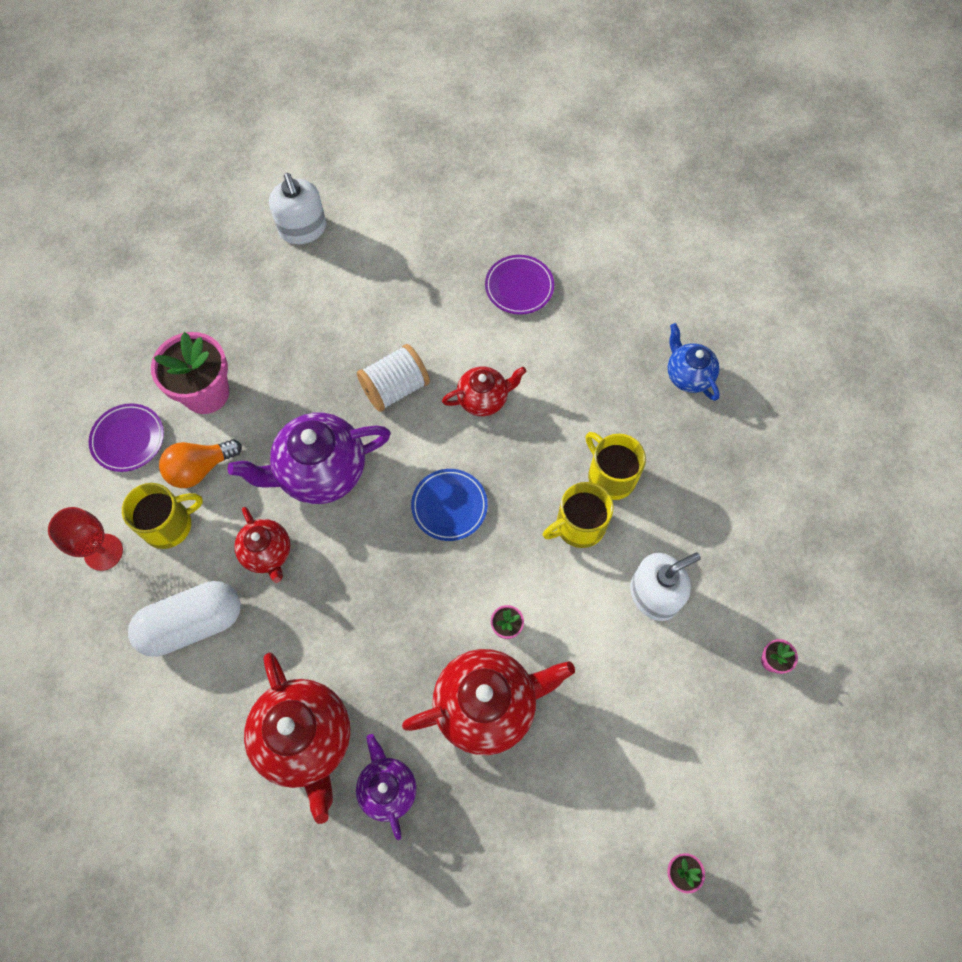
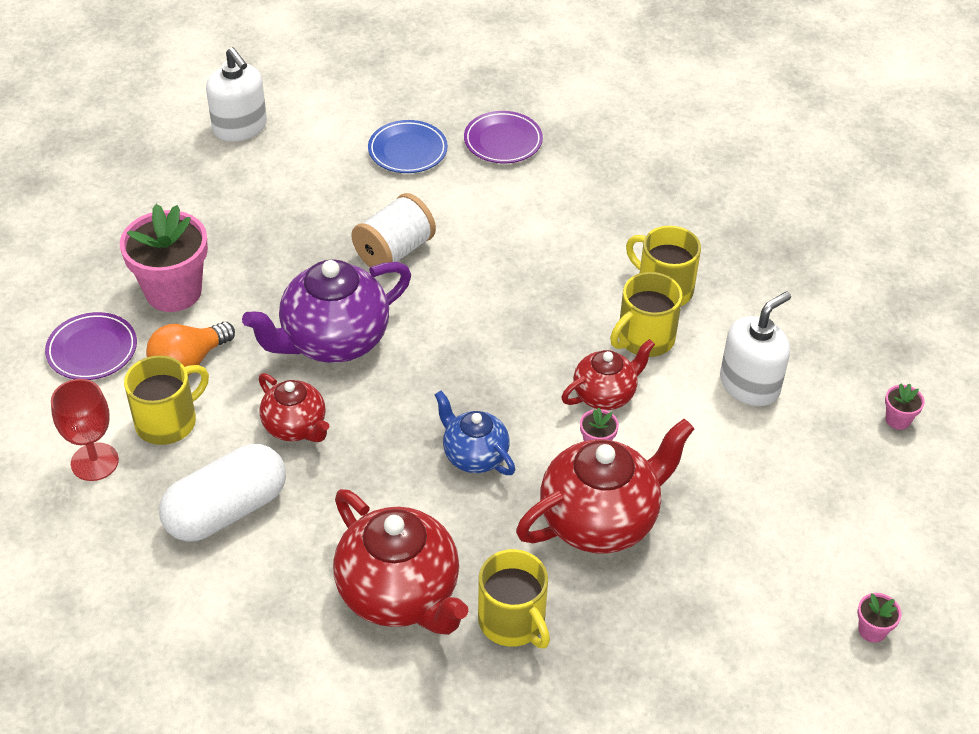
camera: 15 degrees left, 20 degrees down
(387, 788) = (513, 621): purple teapot -> yellow mug
(449, 506) = (493, 346): blue plate -> blue plate (407, 150)
(483, 399) = (498, 245): red teapot -> red teapot (605, 395)
(688, 375) = (714, 188): blue teapot -> blue teapot (474, 455)

